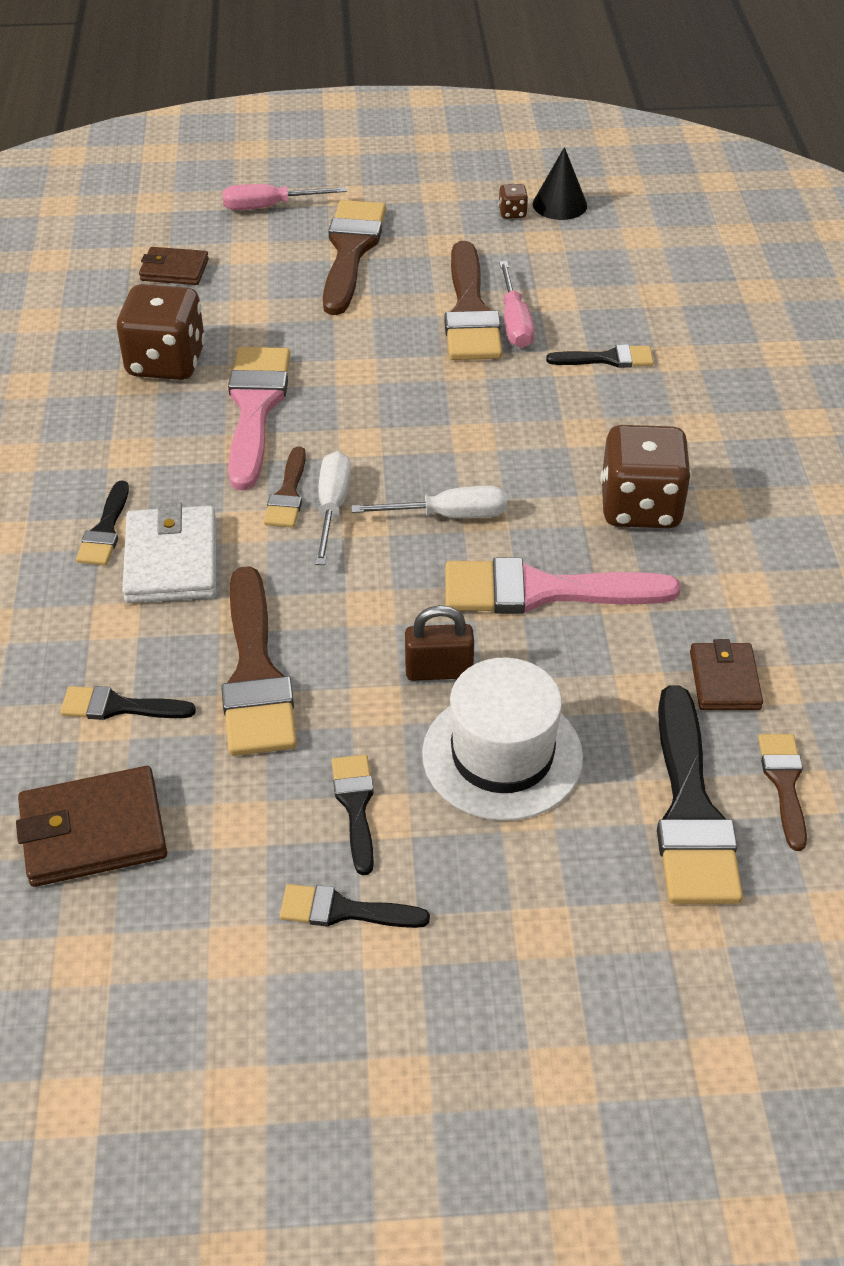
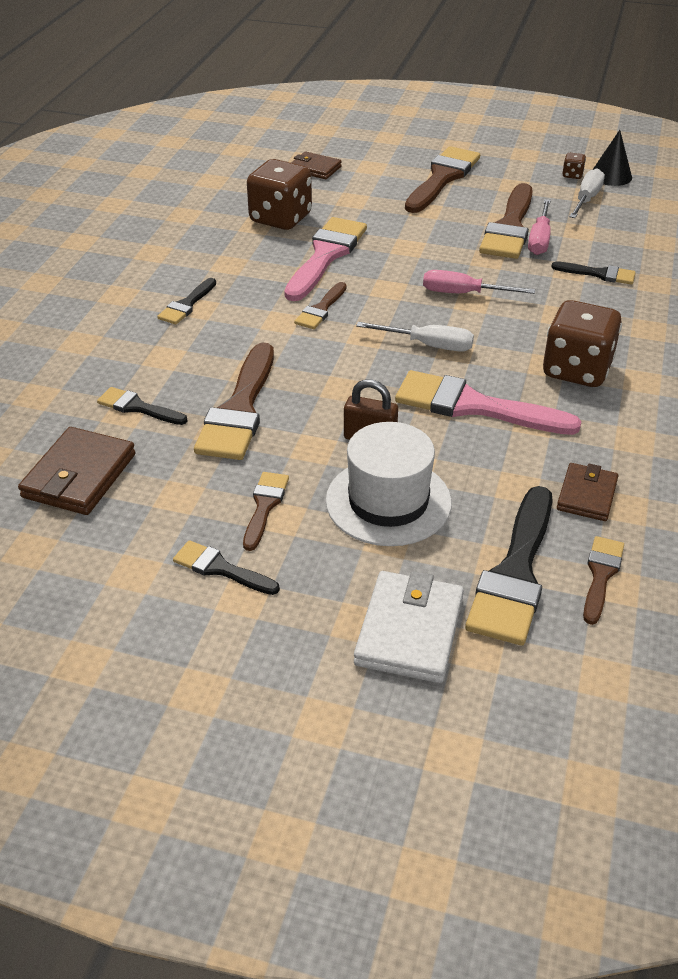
camera: 20 degrees right, 5 degrees down
(93, 831) = (79, 476): brown wallet -> brown wallet turned 75 degrees counterclockwise
(171, 560) = (220, 331): white wallet -> white wallet (409, 631)
(269, 207) = (399, 144): pink screwdriver -> pink screwdriver (463, 294)
(332, 507) = (347, 323): white screwdriver -> white screwdriver (586, 199)
(355, 806) = (264, 506): black brush -> brown brush

